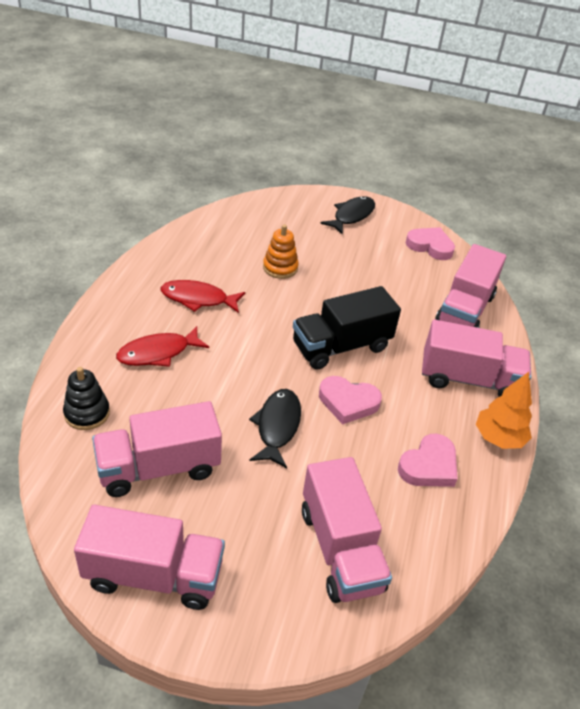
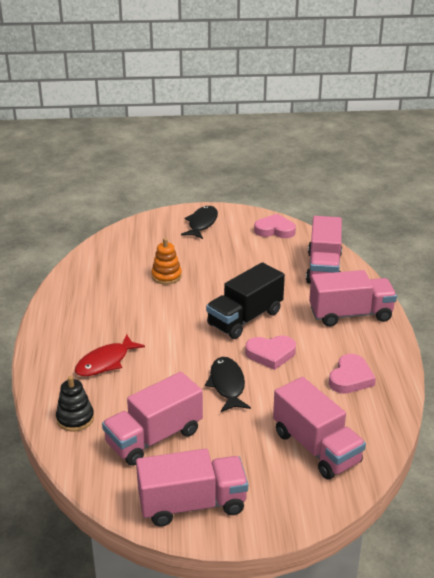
camera: 15 degrees left, 10 degrees down
(198, 299) = (114, 316): red fish -> none
(498, 438) = (390, 346): orange tree -> none

